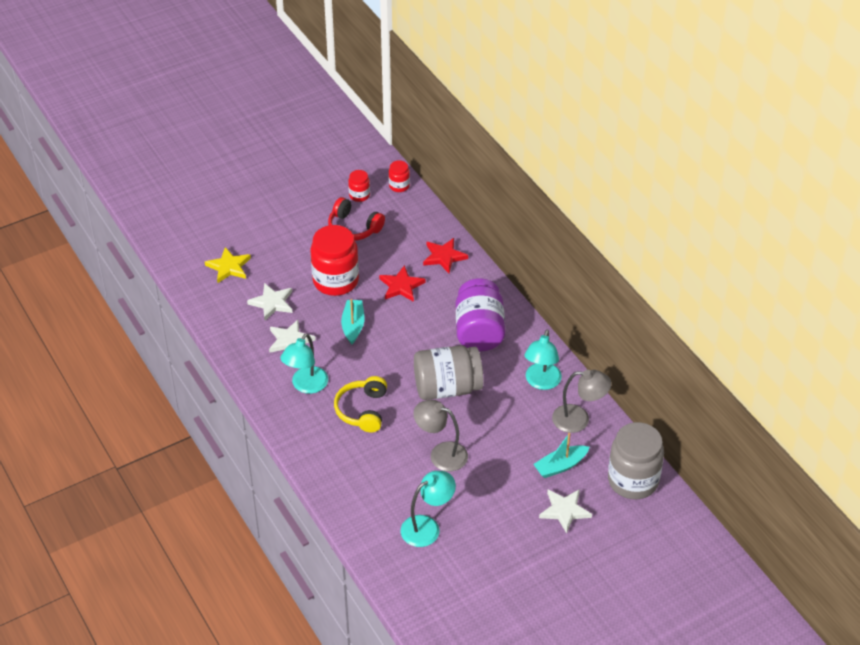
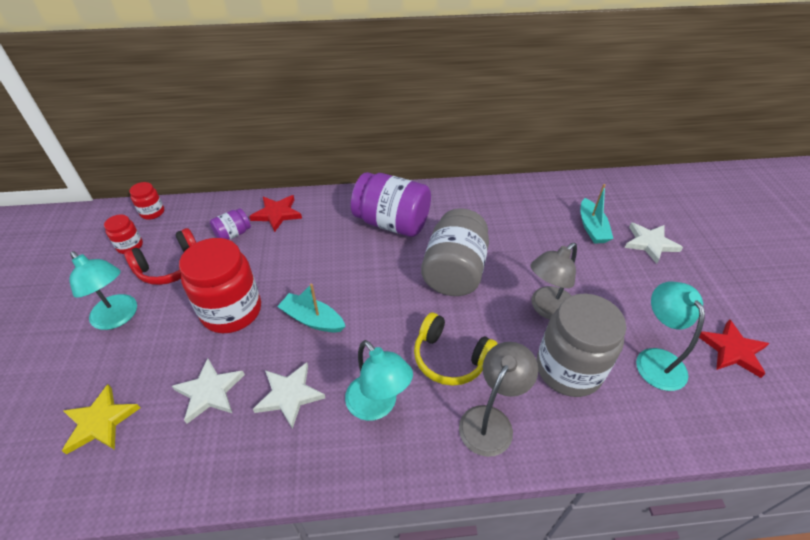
camera: 65 degrees left, 0 degrees up
(401, 286) = (288, 258): red star -> red star (732, 350)
(406, 243) = (233, 234): none -> purple jar
(541, 382) = (482, 205): turquoise lamp -> turquoise lamp (119, 317)
(579, 419) = (538, 198): grey lamp -> grey lamp (491, 420)
(633, 480) = (622, 192): grey jar -> grey jar (568, 369)

